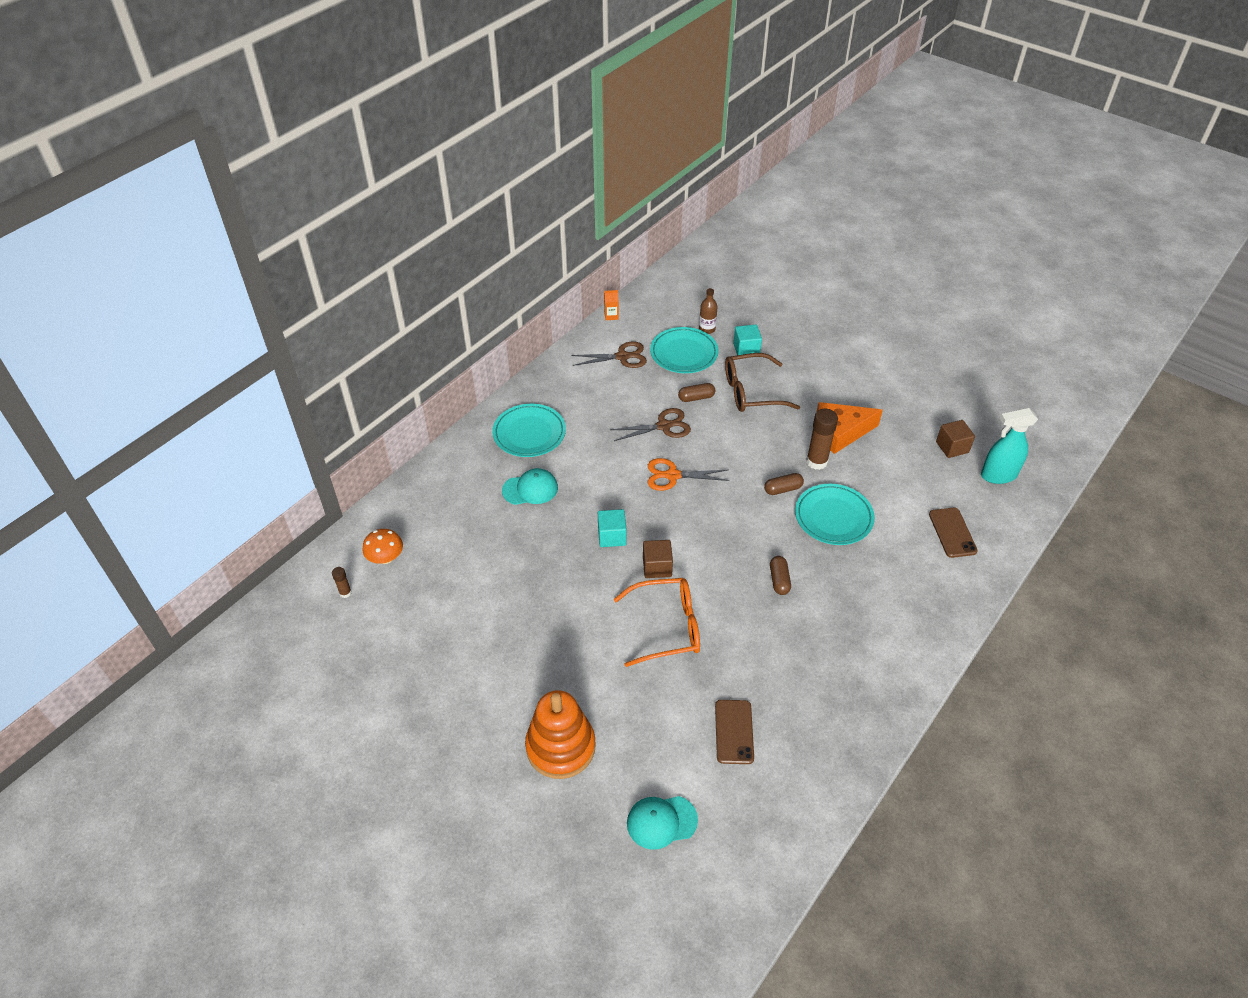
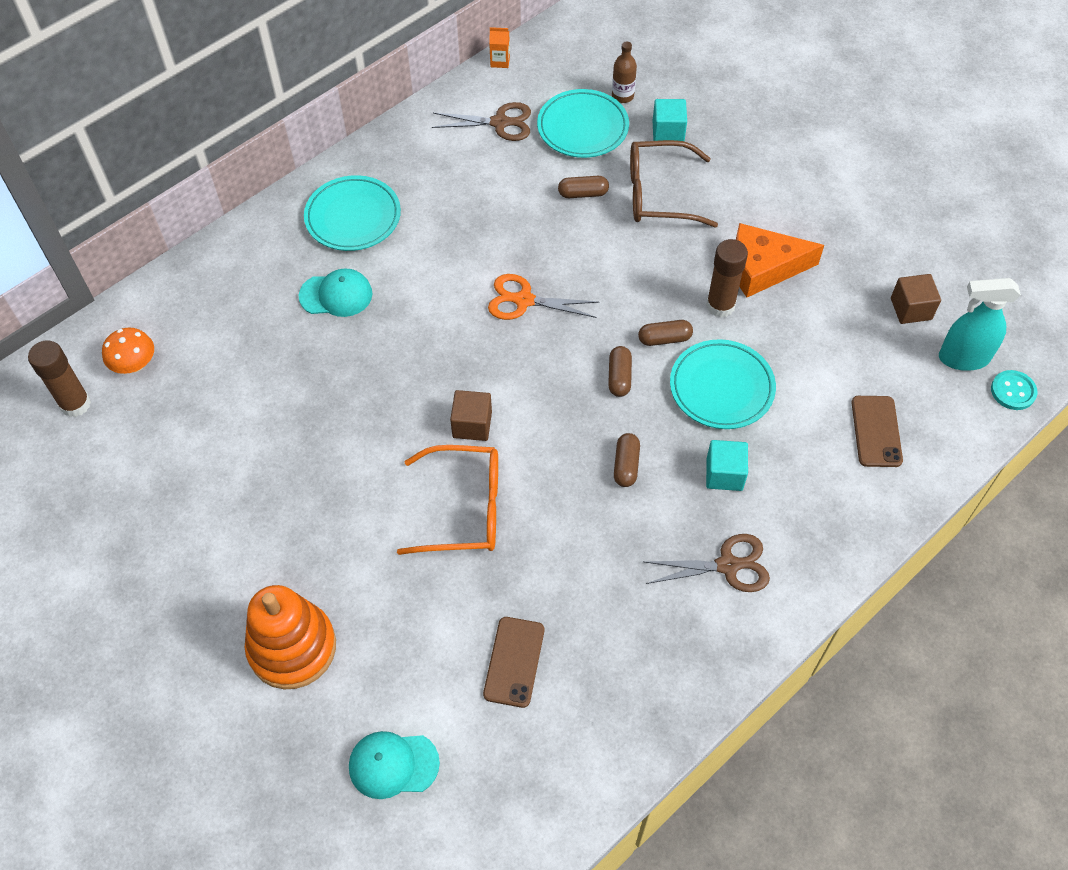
camera: 10 degrees right, 10 degrees up
(345, 593) = (75, 404): brown glue stick -> brown glue stick, size x1.98
(612, 536) = (424, 374): turquoise cube -> turquoise cube (724, 474)
(663, 426) = (529, 229): brown scissors -> brown scissors (727, 565)
(757, 519) = (619, 377): none -> brown capsule
(1039, 493) = (1013, 391): none -> turquoise button

